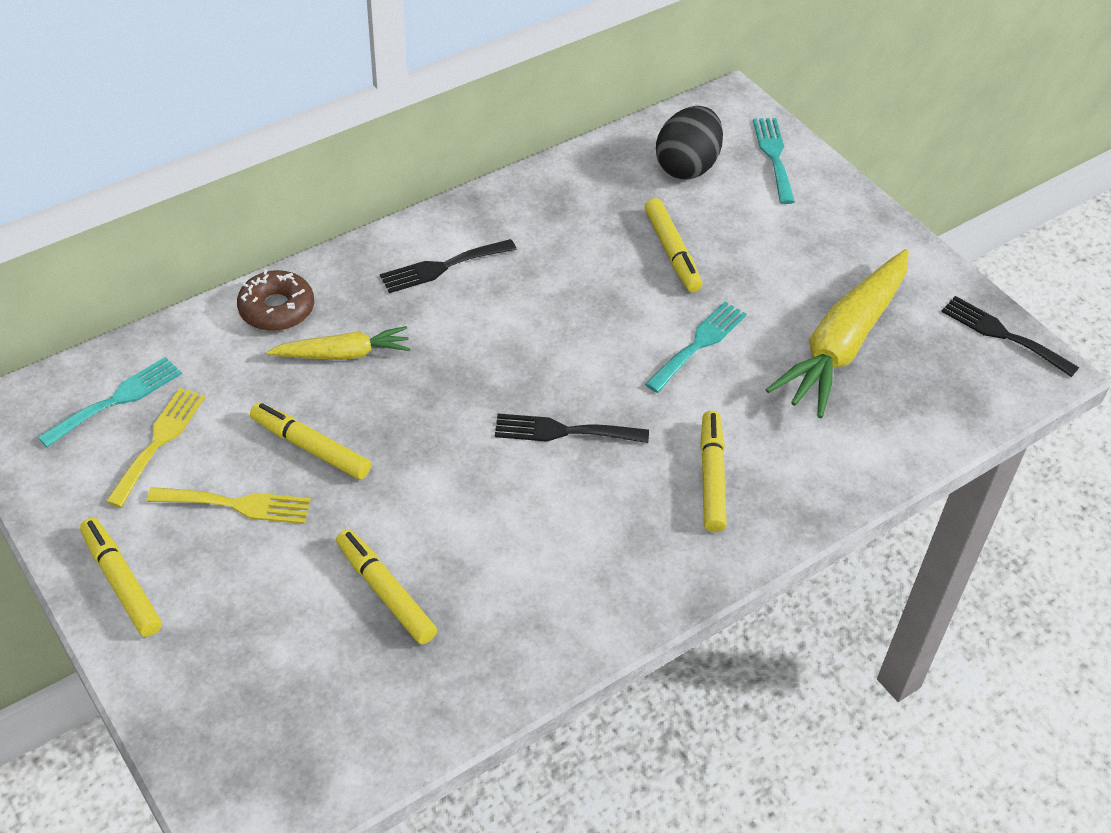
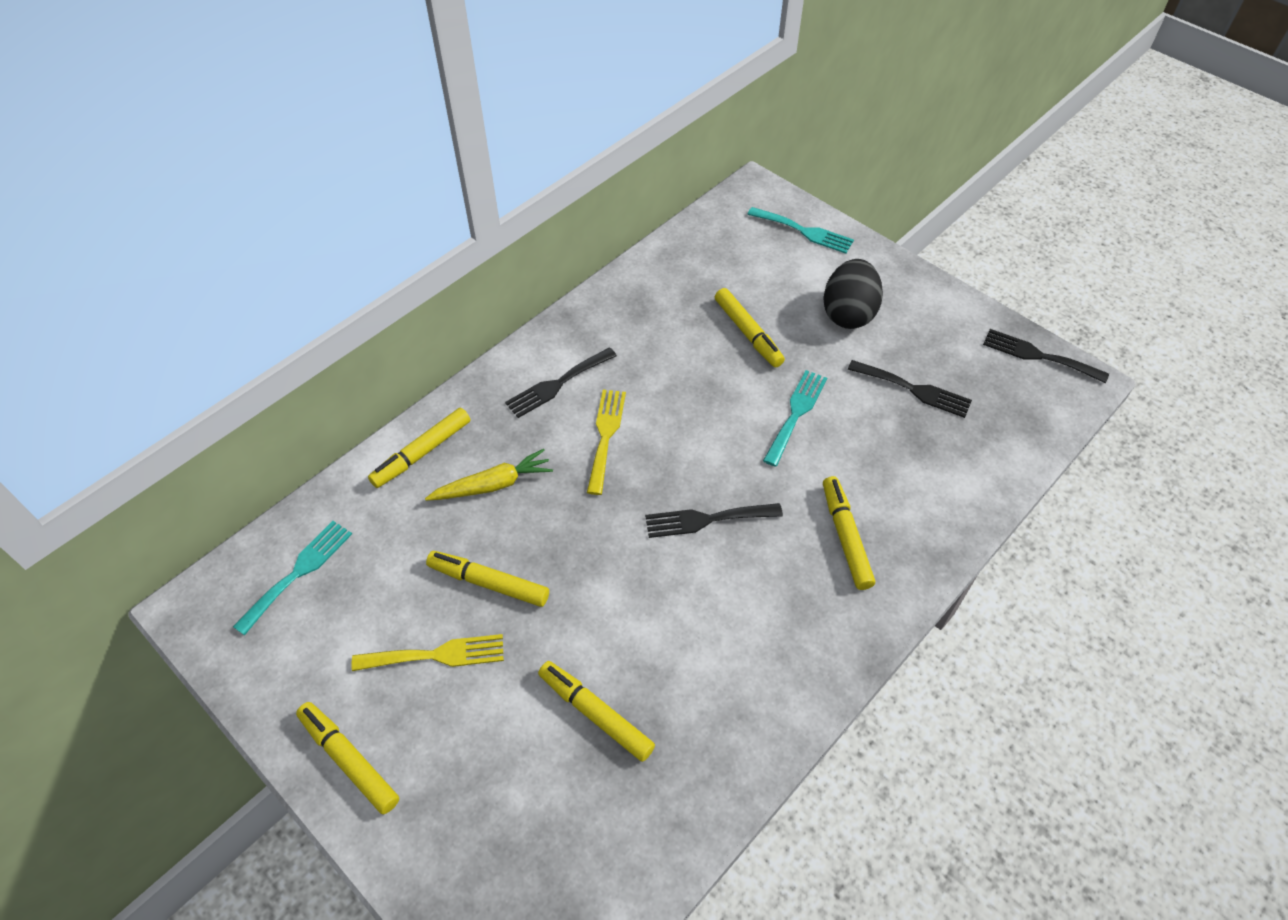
camera: 10 degrees left, 5 degrees up
(159, 441) = (348, 606): yellow fork -> yellow fork (605, 435)
(277, 309) = (422, 453): brown donut -> yellow marker
(687, 166) = (736, 253): black egg -> black egg (848, 313)
(774, 156) = (804, 231): turquoise fork -> turquoise fork turned 135 degrees clockwise
(843, 344) = (914, 390): yellow carrot -> black fork

